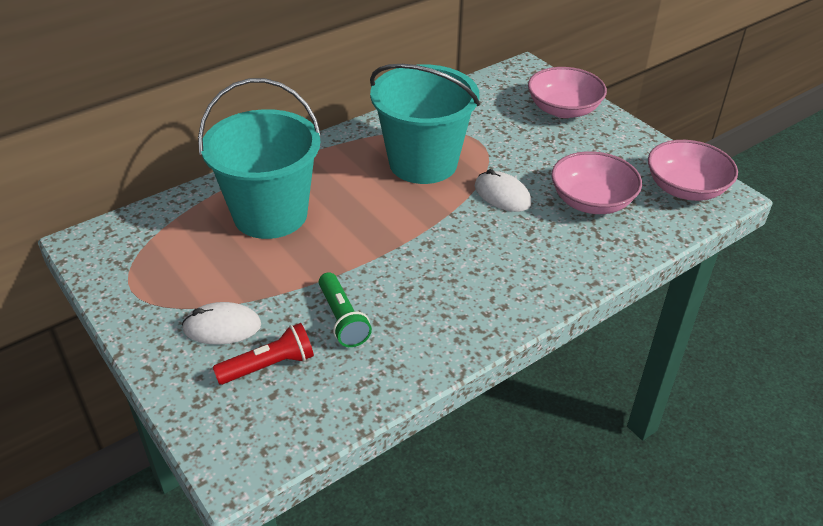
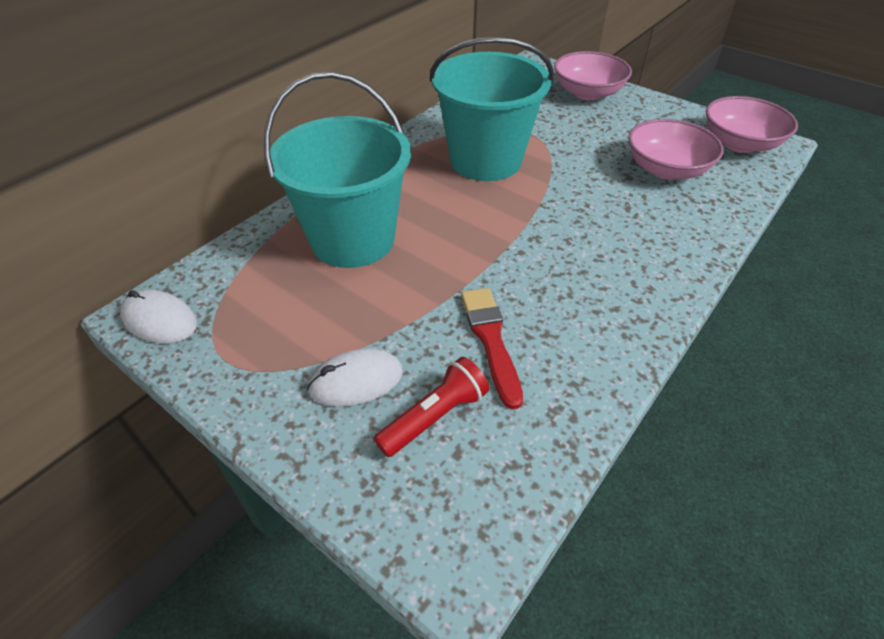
camera: 15 degrees left, 5 degrees up
(342, 319) = (490, 340): green flashlight -> red brush
(502, 195) = (580, 178): white mouse -> white mouse (159, 320)

